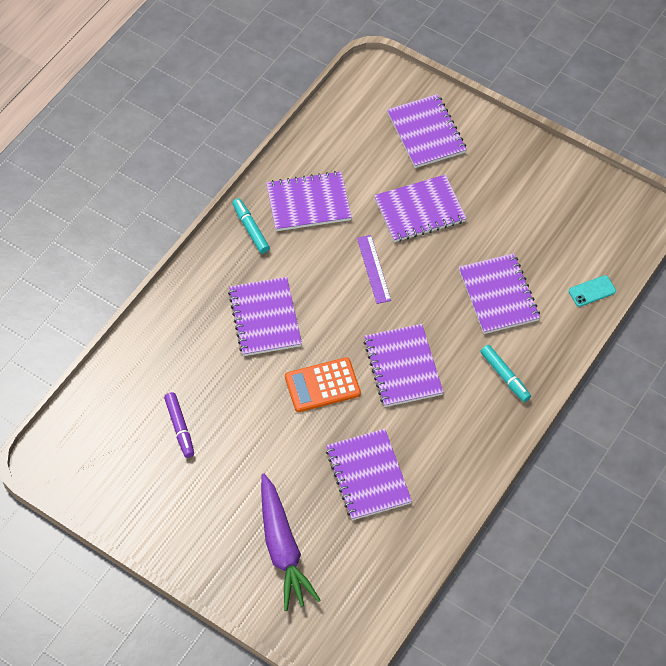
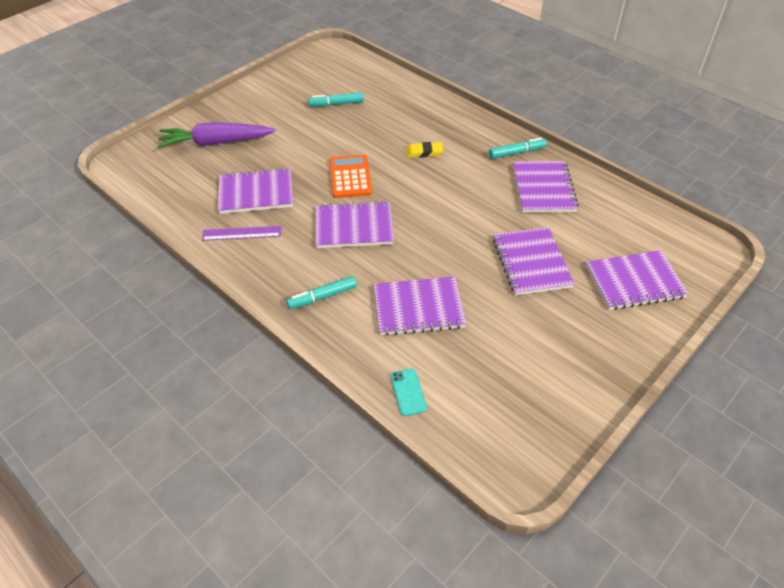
camera: 100 degrees right, 10 degrees down
(179, 428) = (336, 104): purple marker -> turquoise marker
(265, 318) = (424, 152): purple notebook -> yellow eraser
(373, 269) = (464, 221): purple ruler -> purple ruler (242, 233)

